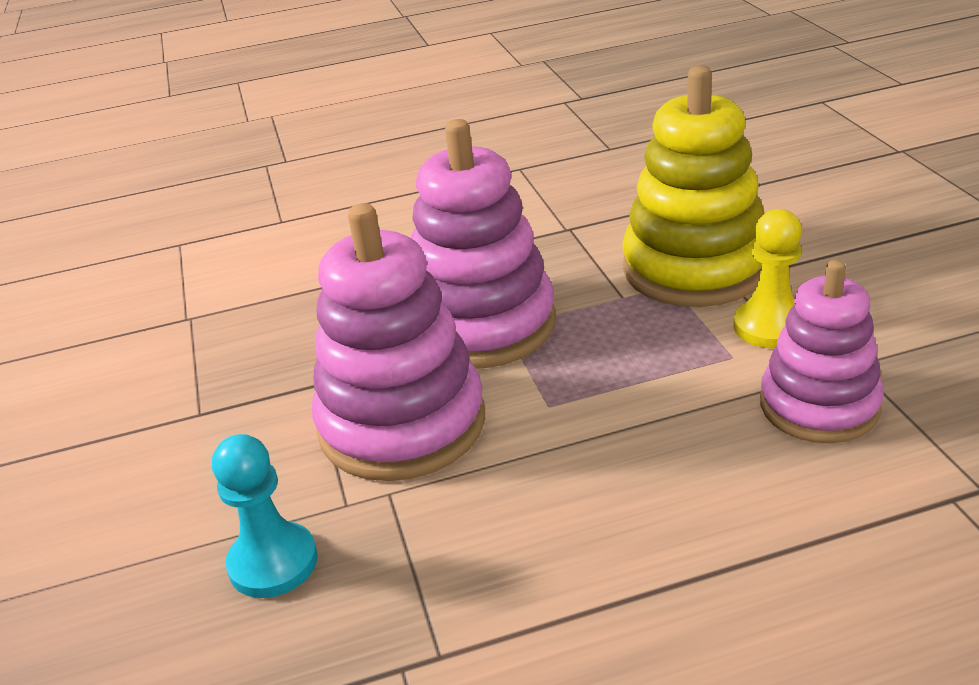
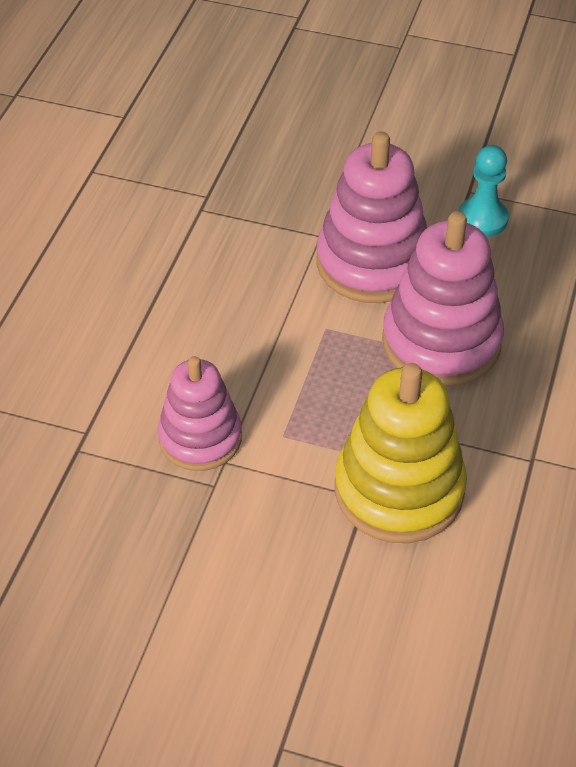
camera: 120 degrees right, 15 degrees up
(273, 562) = (312, 180): turquoise pawn -> turquoise pawn (482, 219)
(770, 327) = (291, 476): yellow pawn -> none

